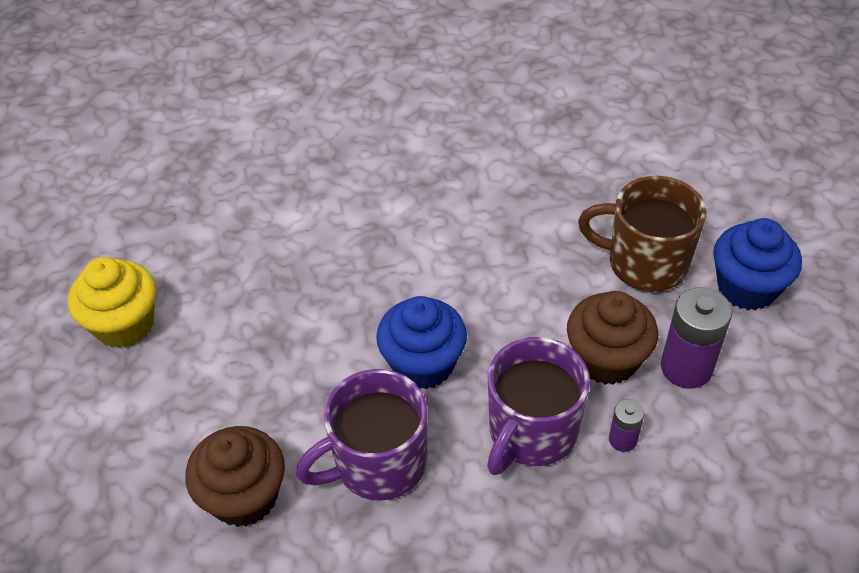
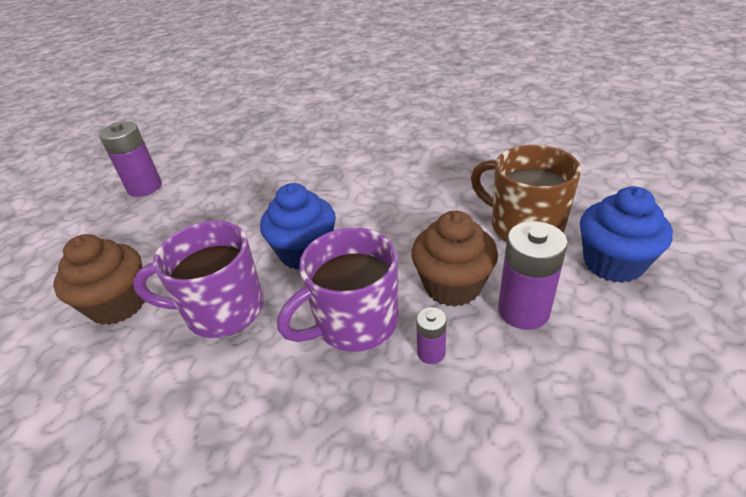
camera: 25 degrees right, 10 degrees down
(124, 324) = (145, 187): yellow cupcake -> purple battery

